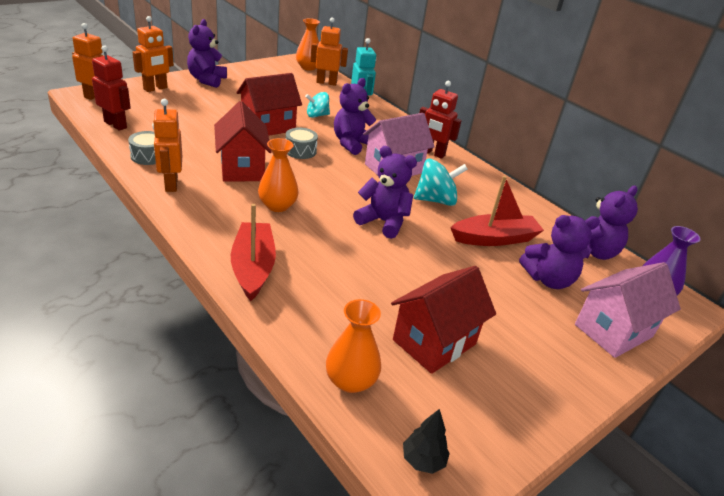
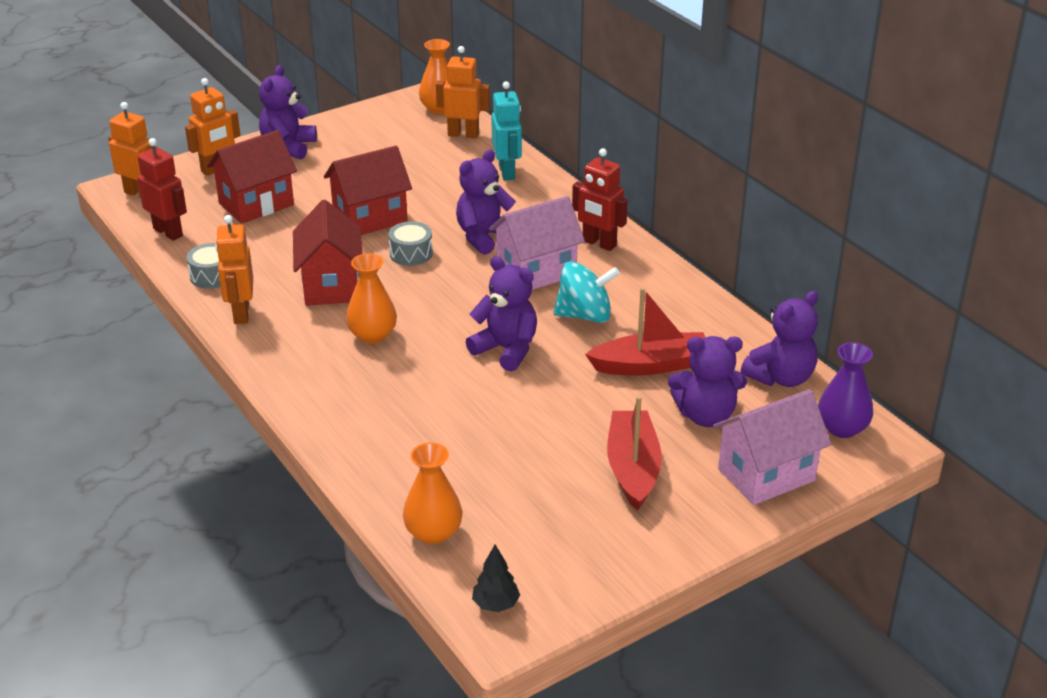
camera: 10 degrees right, 0 degrees up
(253, 267) = (336, 414): red boat -> red boat (632, 468)
(317, 115) = (441, 194): turquoise spinning top -> none
(434, 342) = (537, 492): red house -> red house (256, 204)

